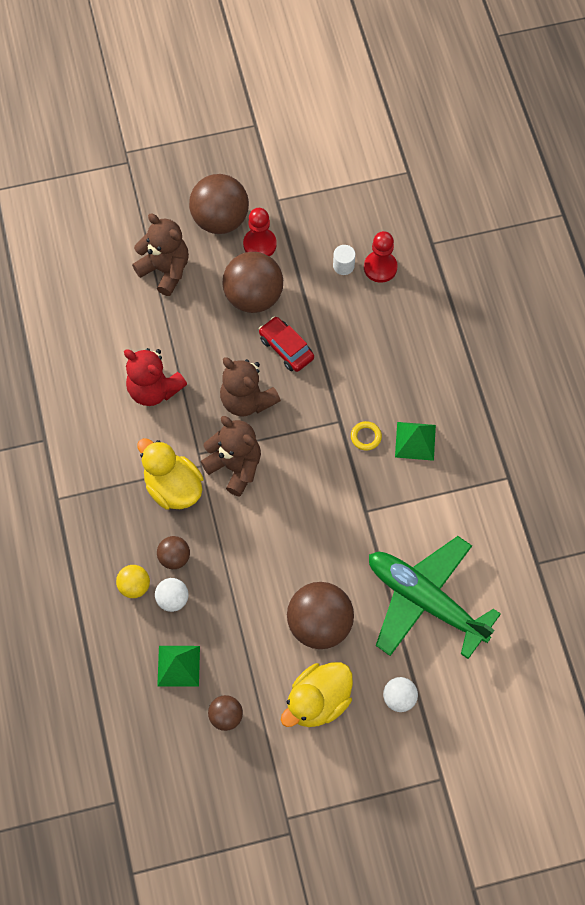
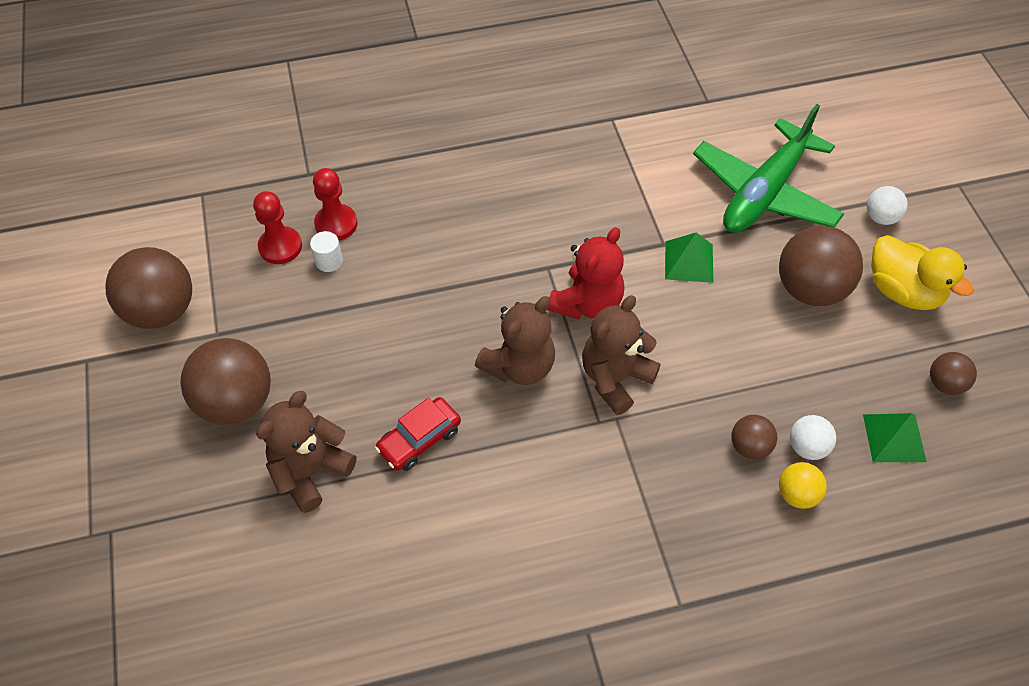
camera: 90 degrees left, 10 degrees down
(154, 389) = (503, 480): red teddy bear -> red teddy bear (587, 303)
(173, 487) = (650, 451): yellow duck -> none
(253, 296) = (365, 360): brown ball -> brown ball (161, 311)
(260, 244) = (284, 353): red pawn -> red pawn (280, 247)
(286, 348) = (444, 322): red car -> red car (419, 439)
(366, 437) = (568, 242): yellow ring -> none
(415, 441) = (571, 196): green pyramid -> green pyramid (689, 261)

